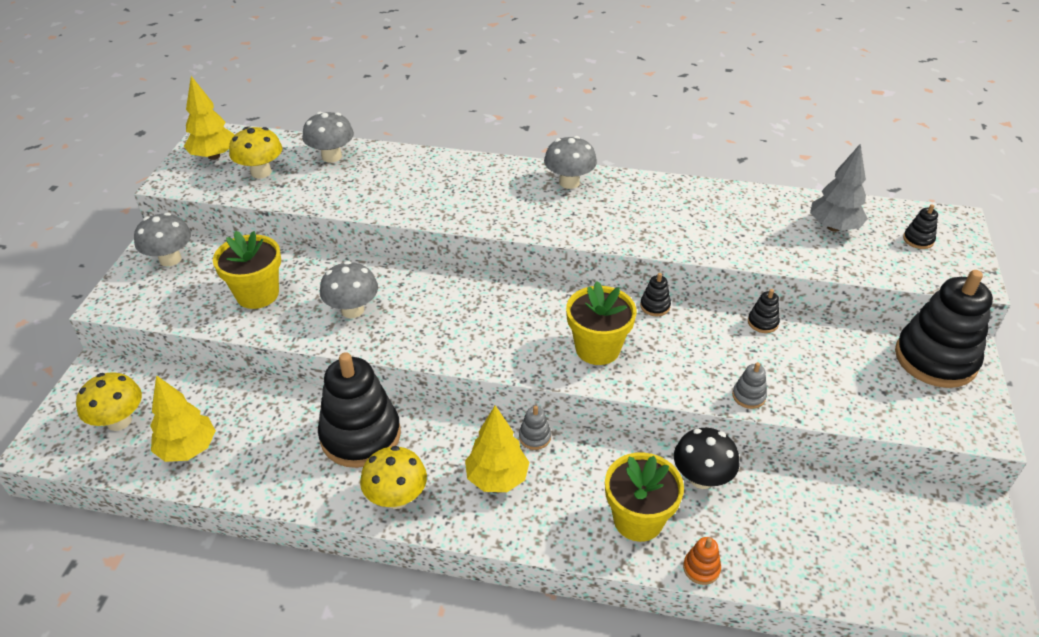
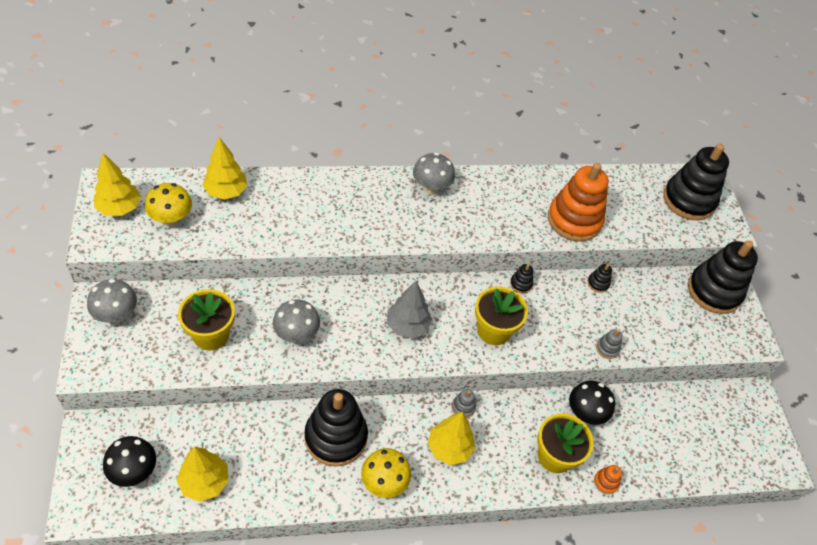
camera: 25 degrees left, 10 degrees up
(119, 421) = (134, 471): yellow mushroom -> black mushroom
(331, 156) = (226, 191): grey mushroom -> yellow tree
(743, 238) = (574, 220): none -> orange stacking toy
(834, 227) = (631, 198): grey tree -> grey tree (407, 326)
(918, 240) = (688, 200): black stacking toy -> black stacking toy, size x2.48

